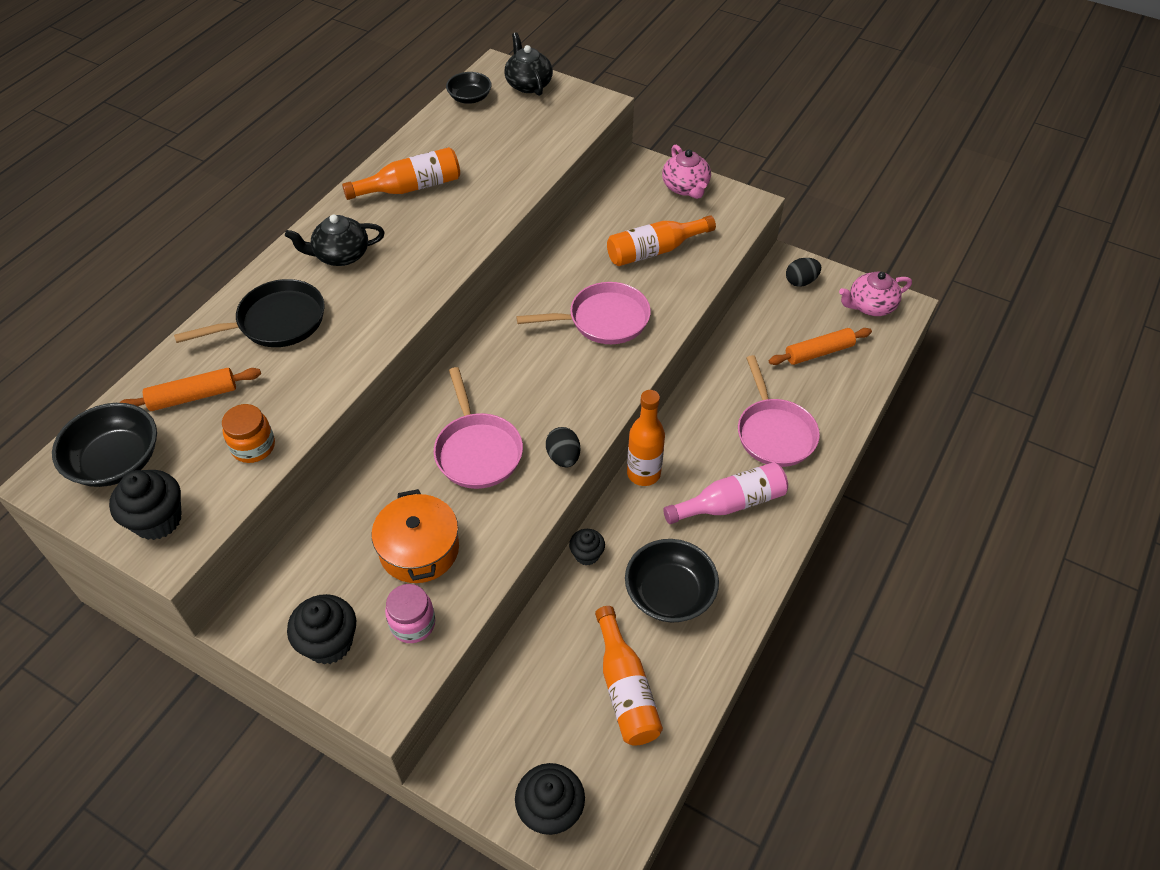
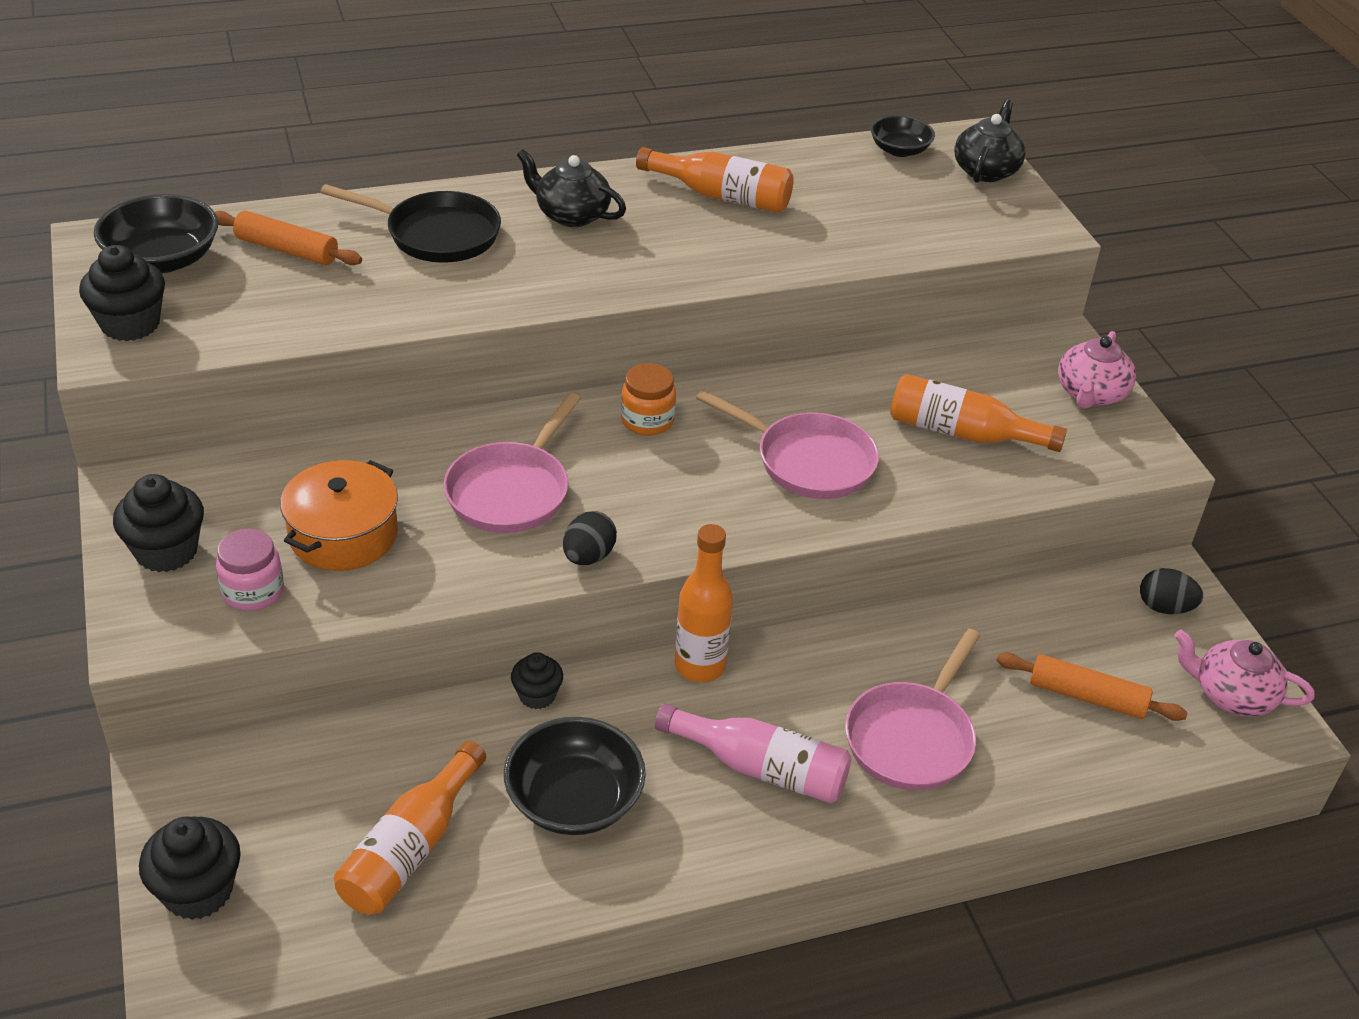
camera: 40 degrees right, 10 degrees down
(253, 447) = (279, 320): orange jar -> orange jar (647, 420)

